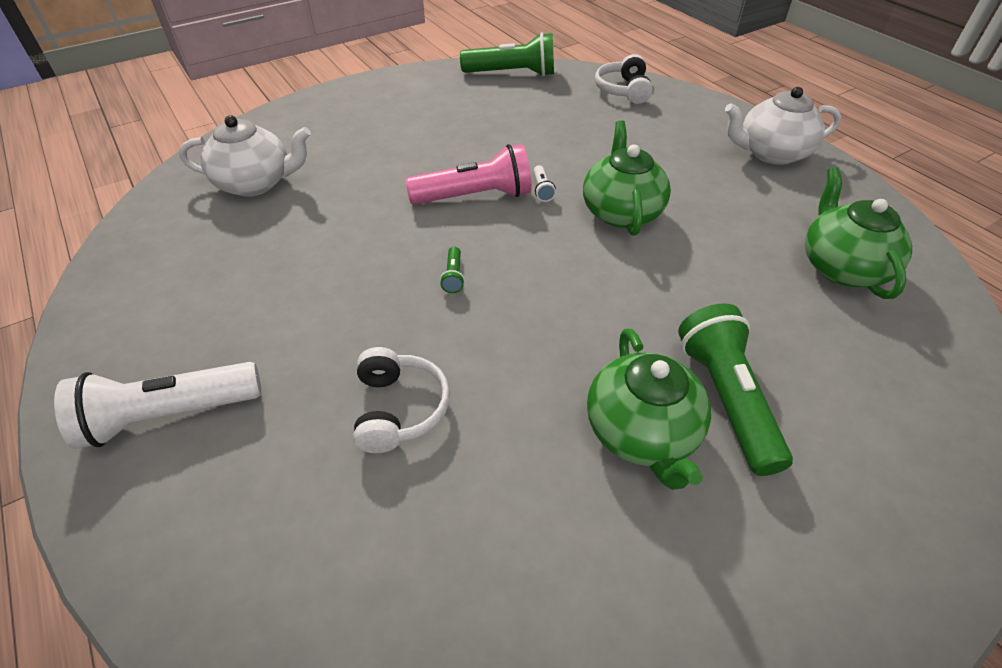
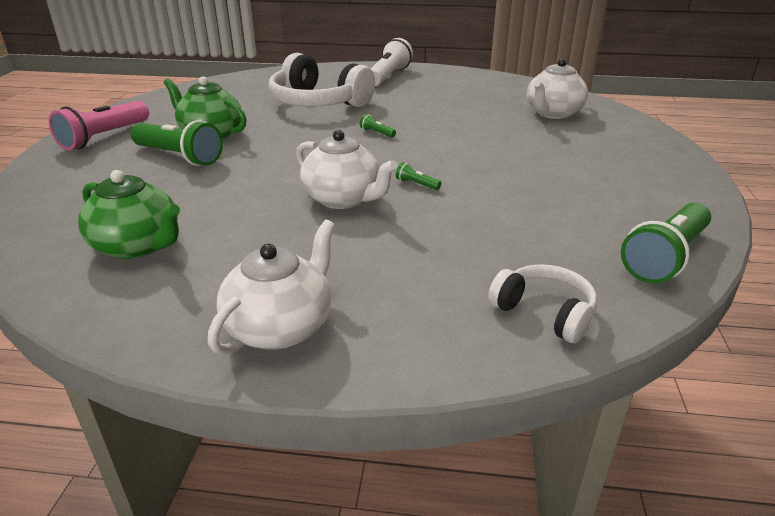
camera: 130 degrees right, 15 degrees down
(399, 409) = (318, 103): white headphones -> white headphones, size x1.85
(475, 196) = (444, 161): pink flashlight -> pink flashlight (104, 137)
(542, 190) = (416, 184): white flashlight -> green flashlight
(621, 212) = (343, 199): green teapot -> white teapot

